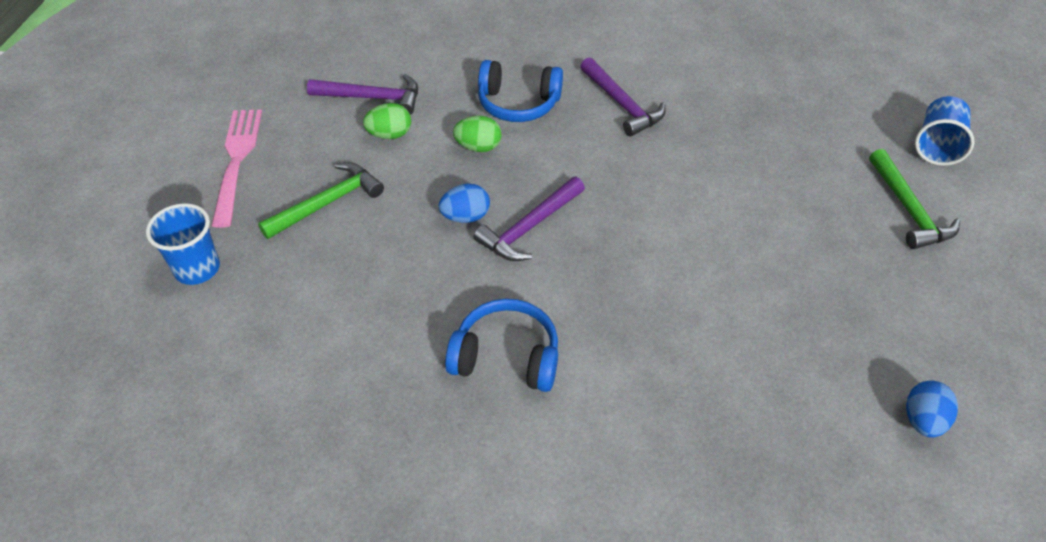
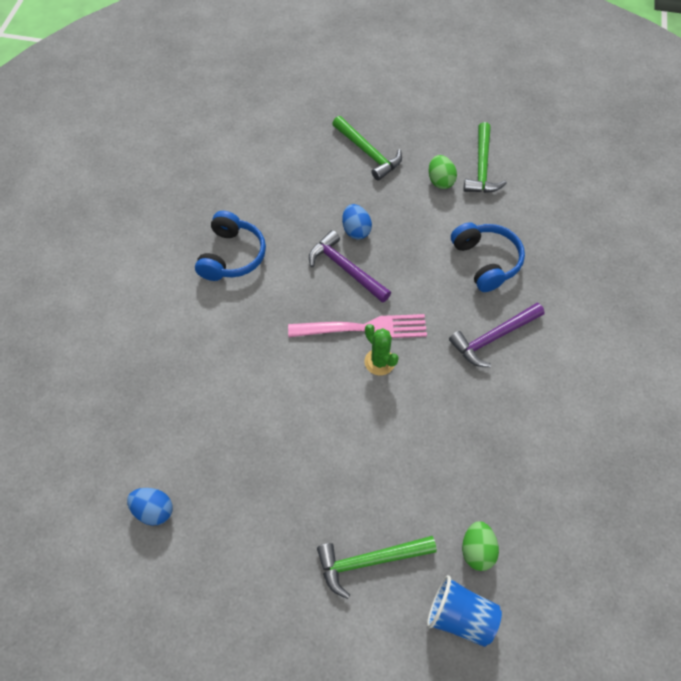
camera: 90 degrees right, 10 degrees up
(197, 269) = (310, 98): blue cup -> none
(237, 161) = (406, 101): pink fork -> pink fork (362, 328)
(372, 98) = (481, 167): purple hammer -> green hammer
(478, 147) = (430, 236): green egg -> green egg (477, 551)
(518, 103) = (486, 261): blue headphones -> blue headphones turned 150 degrees clockwise
(666, 197) = (379, 362): none -> green cactus

